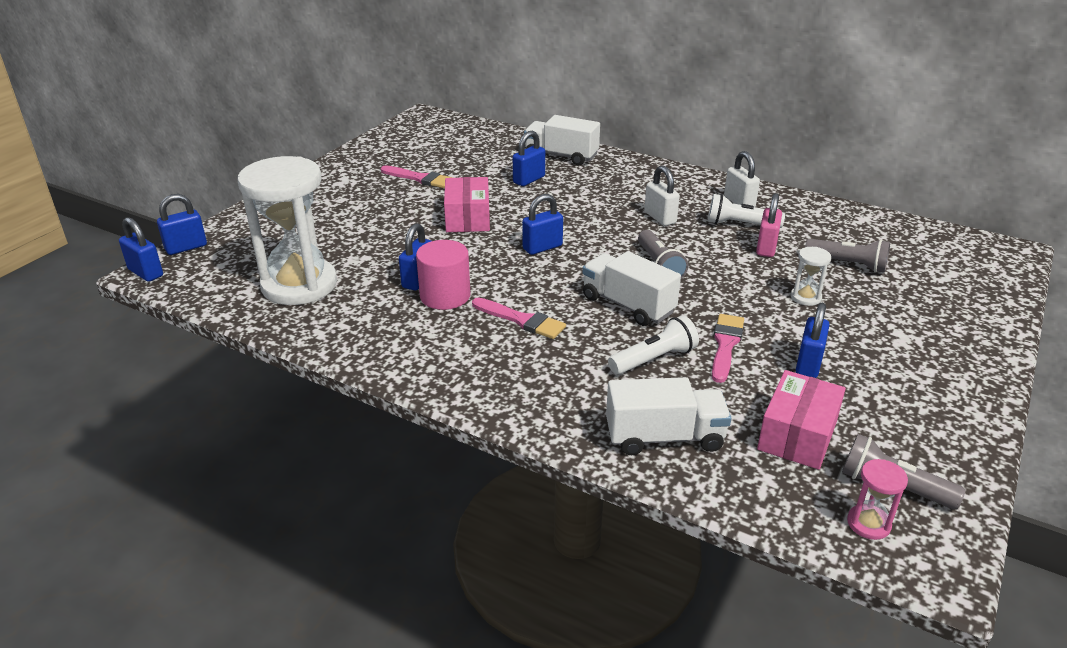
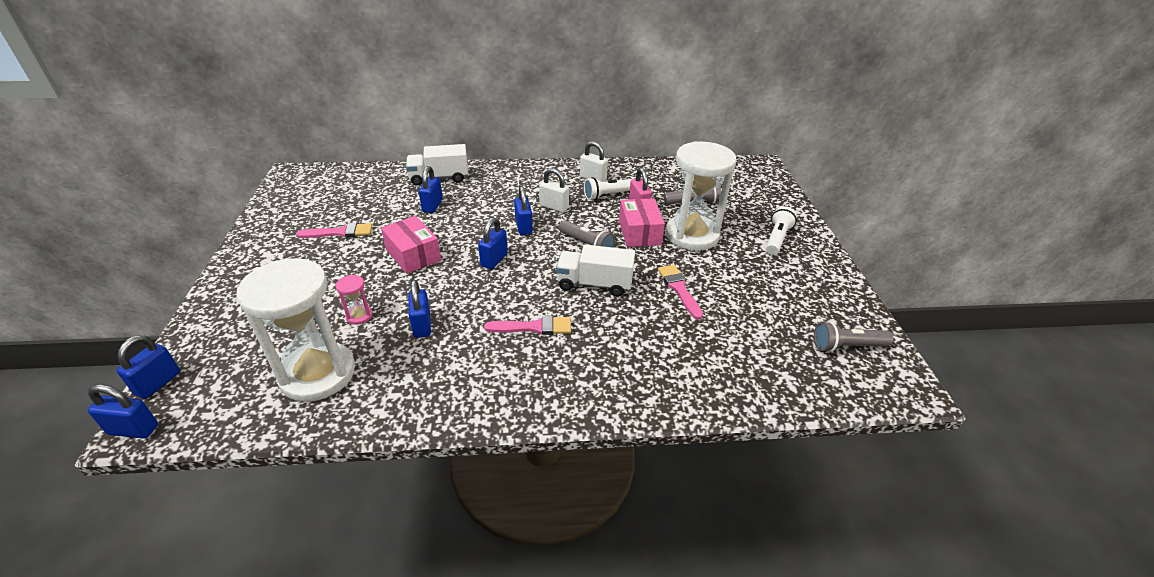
camera: 35 degrees left, 5 degrees up
(445, 296) = (457, 331): pink cylinder -> none
(654, 359) = (648, 319): white flashlight -> white flashlight (777, 239)
(664, 437) = (707, 376): white truck -> none
(797, 435) = (773, 336): pink box -> pink box (639, 233)
(805, 297) = (691, 235): white hourglass -> white hourglass, size x2.50
(808, 364) = (735, 283): blue padlock -> blue padlock (524, 227)
(868, 524) = (858, 378): pink hourglass -> pink hourglass (359, 316)

